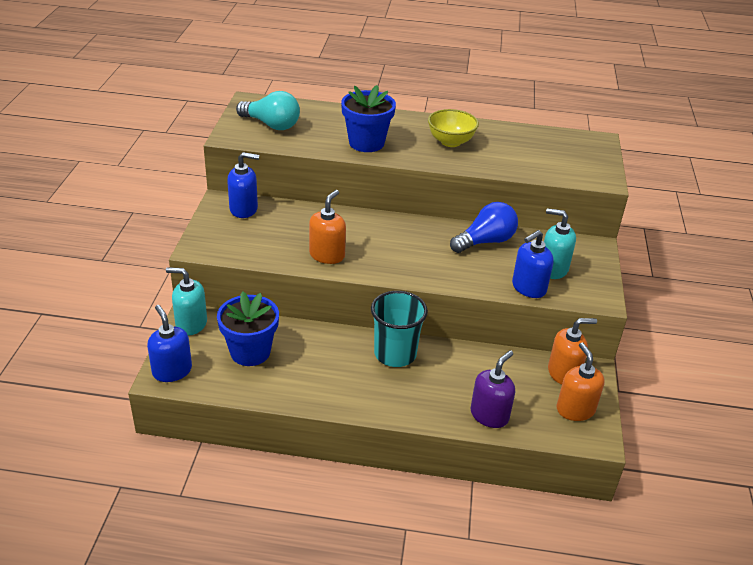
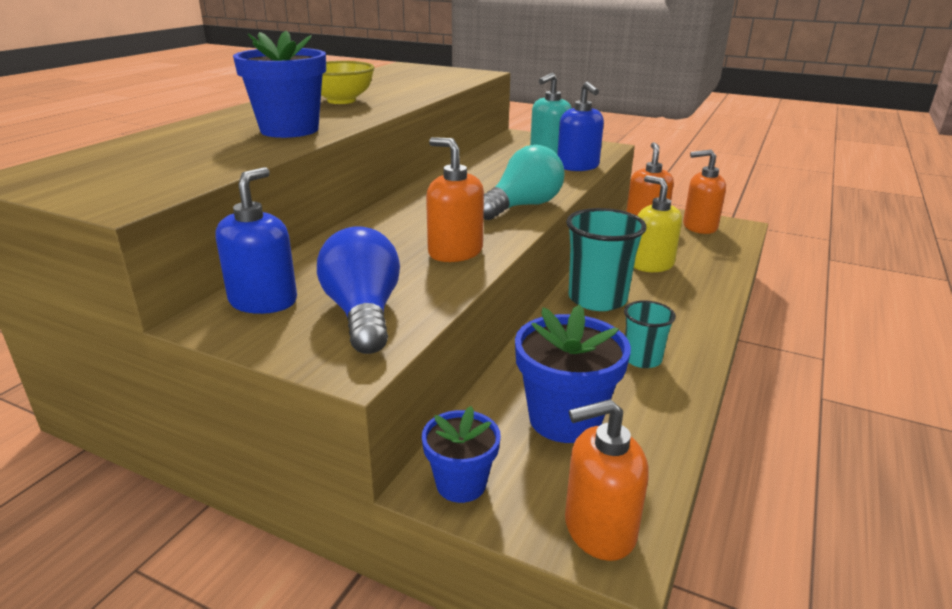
camera: 70 degrees left, 10 degrees down
(172, 371) = (599, 529): blue soap dispenser -> orange soap dispenser
(191, 324) = (461, 484): turquoise soap dispenser -> blue flower pot
(271, 125) = (137, 171): turquoise light bulb -> turquoise light bulb (522, 206)
(323, 379) = (642, 359): none -> turquoise cup
(470, 380) = (651, 264): none -> yellow soap dispenser
(485, 241) = (482, 169): blue light bulb -> blue light bulb (363, 314)
(489, 415) = (710, 265): purple soap dispenser -> none

